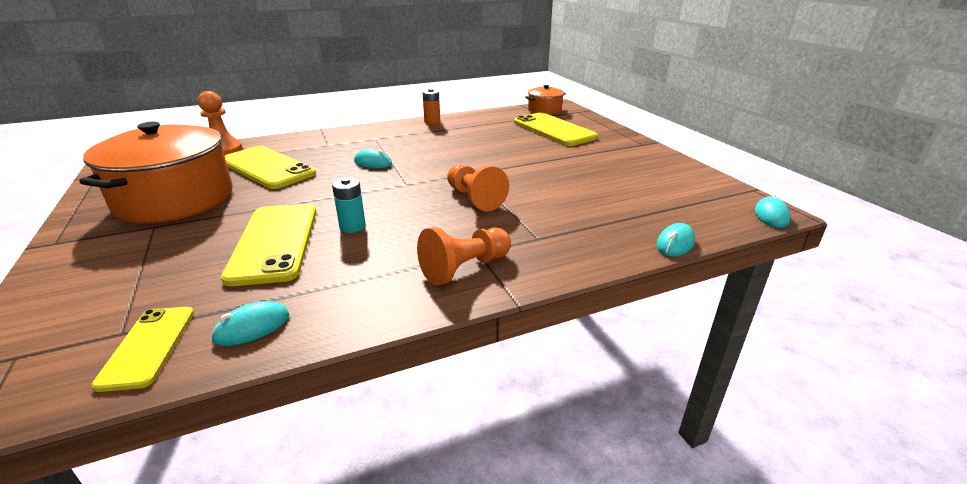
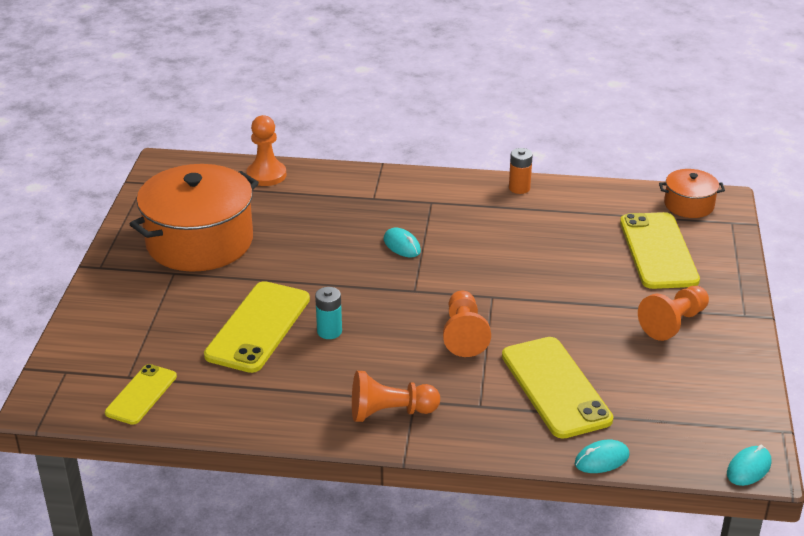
camera: 30 degrees right, 5 degrees up
(252, 327) = (208, 405): turquoise mouse -> none
(267, 168) = (295, 219): yellow phone -> yellow phone (555, 387)
(609, 157) = (673, 323): none -> orange pawn

